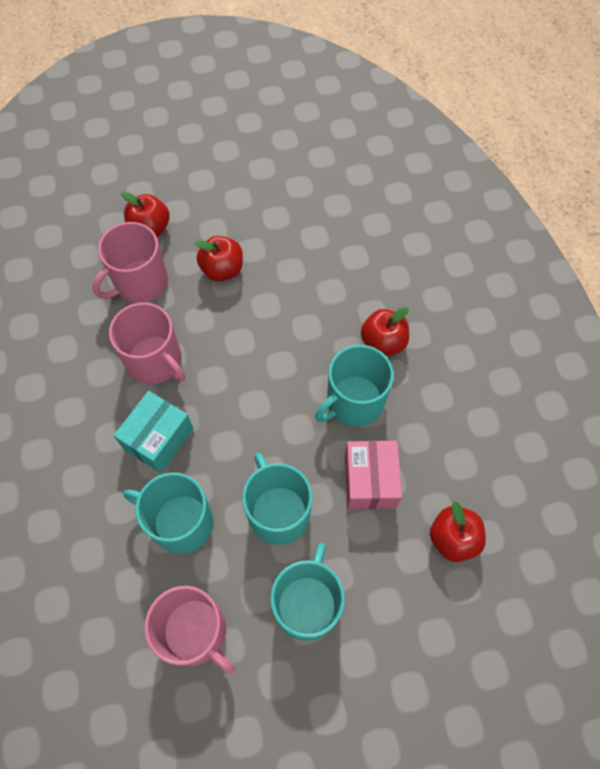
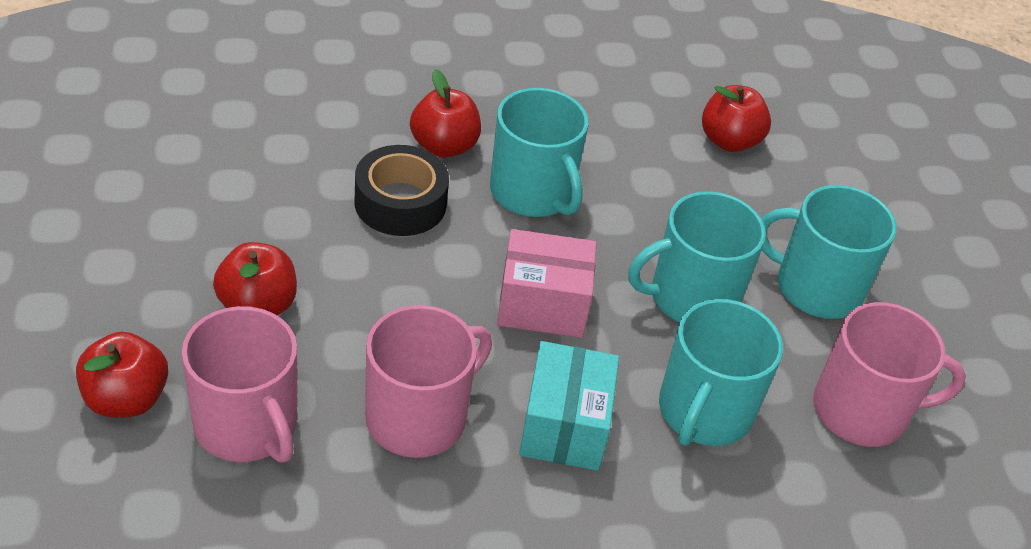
camera: 90 degrees left, 20 degrees down
(158, 439) = (564, 426): turquoise box -> turquoise box turned 60 degrees clockwise
(195, 632) = (862, 411): pink mug -> pink mug turned 45 degrees clockwise
(322, 325) = (400, 203): none -> black tape
(370, 481) = (651, 198): pink box -> pink box (542, 305)

